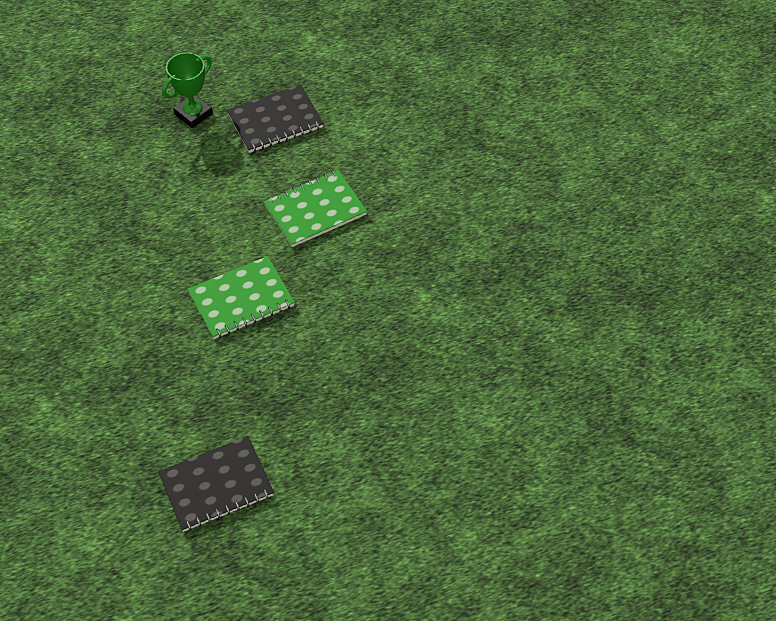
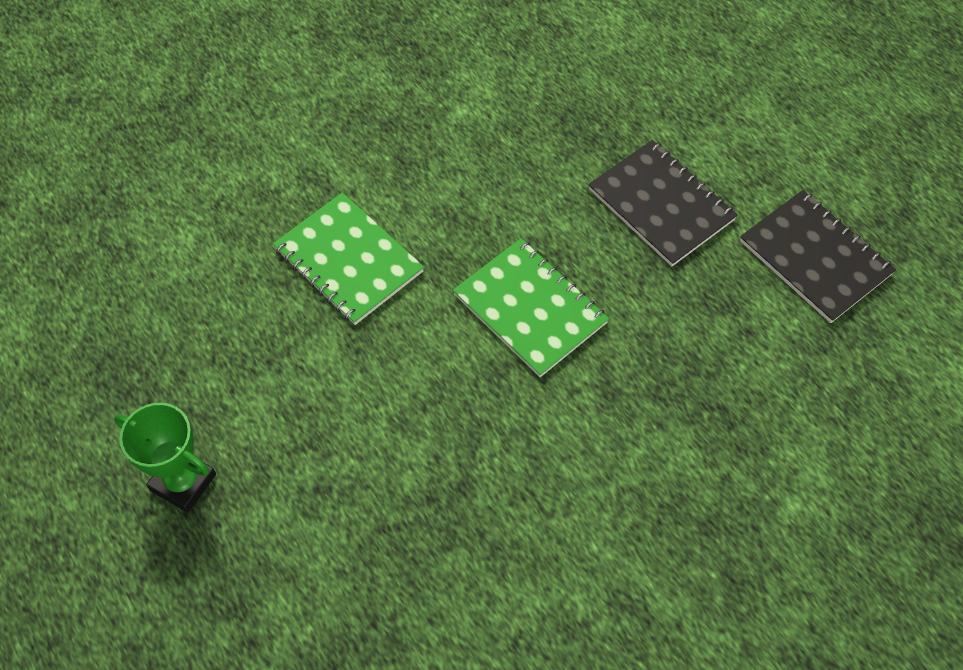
camera: 105 degrees left, 5 degrees up
(275, 121) = (180, 357): black notebook -> black notebook (661, 205)

